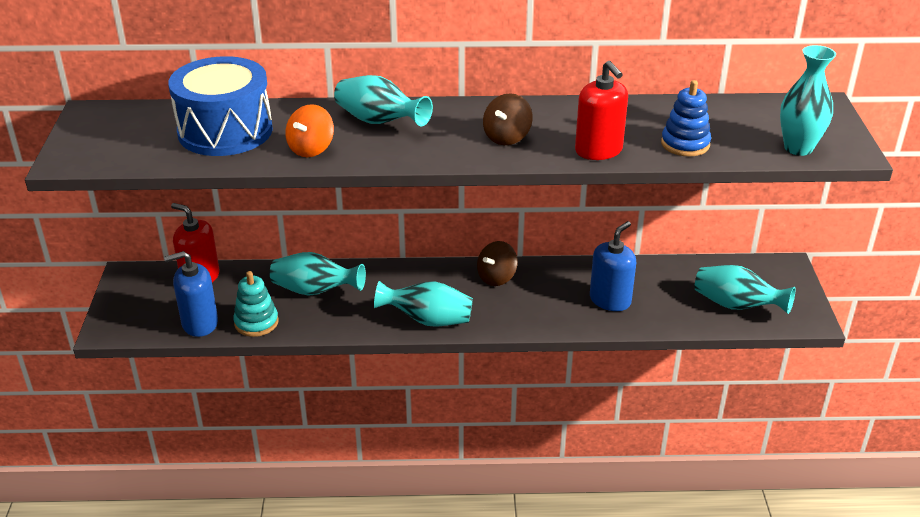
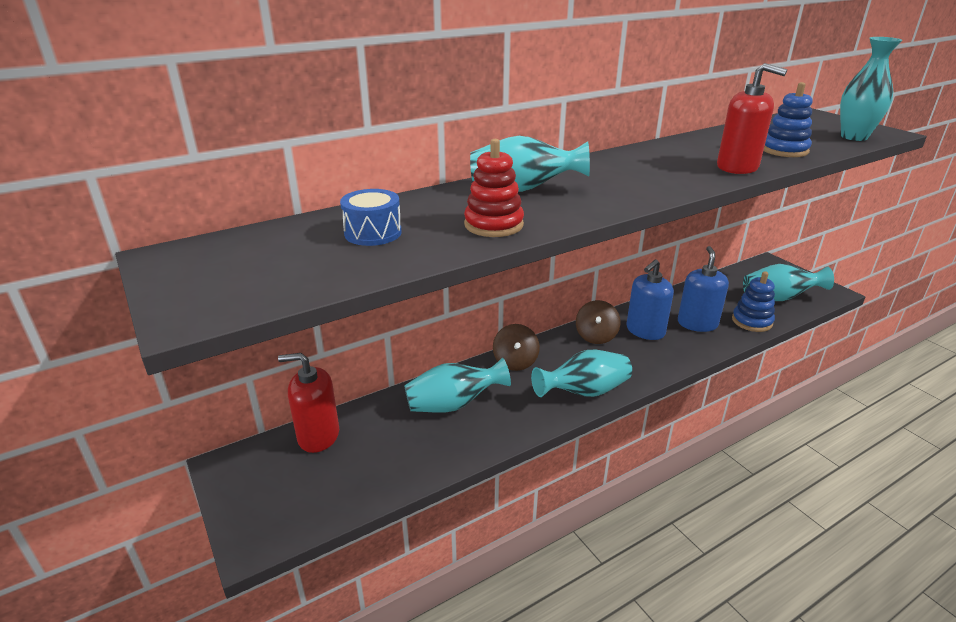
camera: 30 degrees left, 5 degrees down
(199, 323) = (364, 486): blue soap dispenser -> blue soap dispenser (645, 331)
(225, 131) = (373, 233): blue drum -> blue drum, size x0.47
(256, 322) = (426, 459): turquoise stacking toy -> none
(311, 149) = (493, 225): orange spinning top -> red stacking toy
(507, 137) = (653, 175): brown spinning top -> brown spinning top (515, 362)
(670, 317) = (752, 321): none -> blue stacking toy

